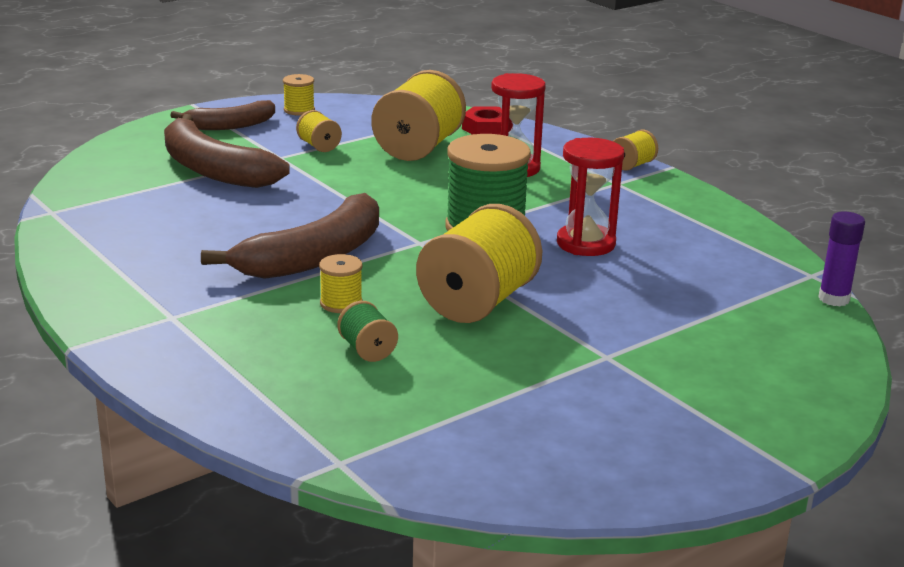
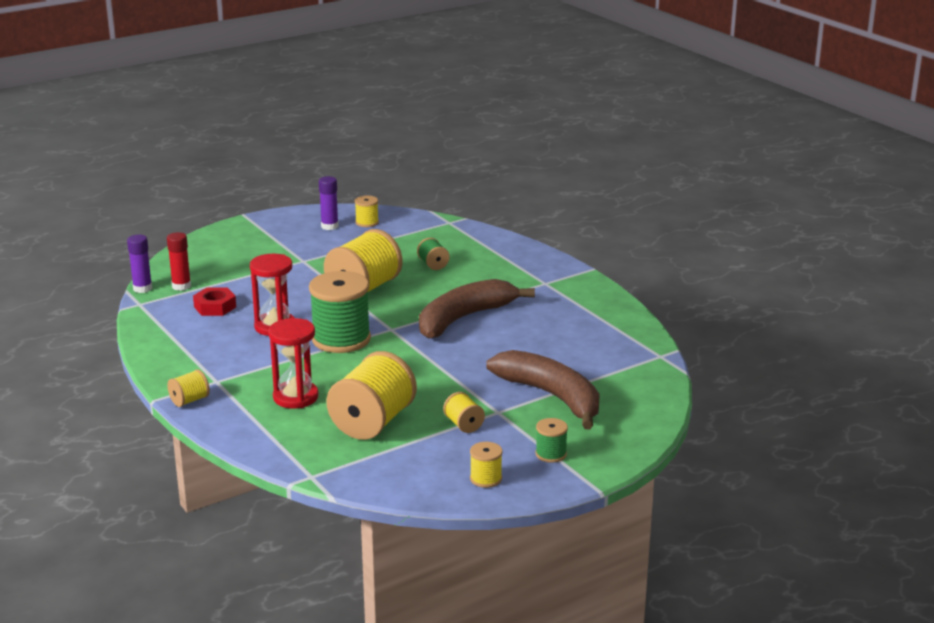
camera: 175 degrees left, 0 degrees up
(230, 125) = (551, 454): brown banana -> green spool
(341, 303) = (447, 289): yellow spool -> yellow spool (367, 222)
(487, 128) = (300, 449): red nut -> red nut (215, 307)
(597, 443) = (329, 226): none -> purple glue stick
(776, 303) = (181, 286): none -> red glue stick

